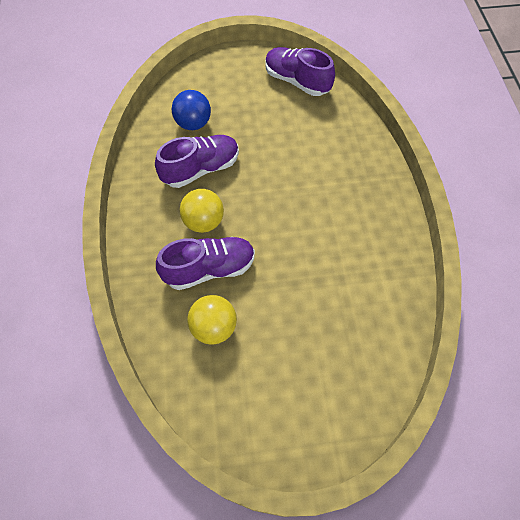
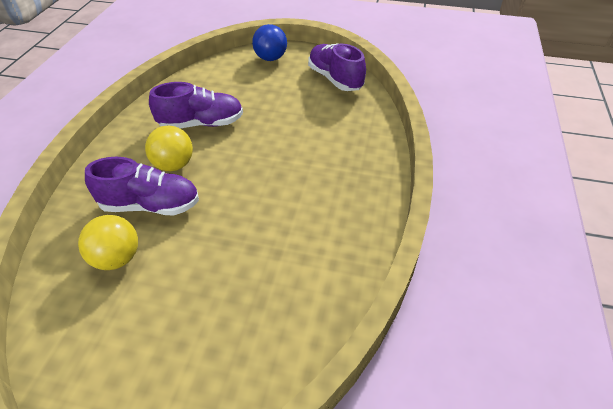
camera: 20 degrees right, 15 degrees down
(193, 124) = (219, 89): blue ball -> blue ball (270, 58)

